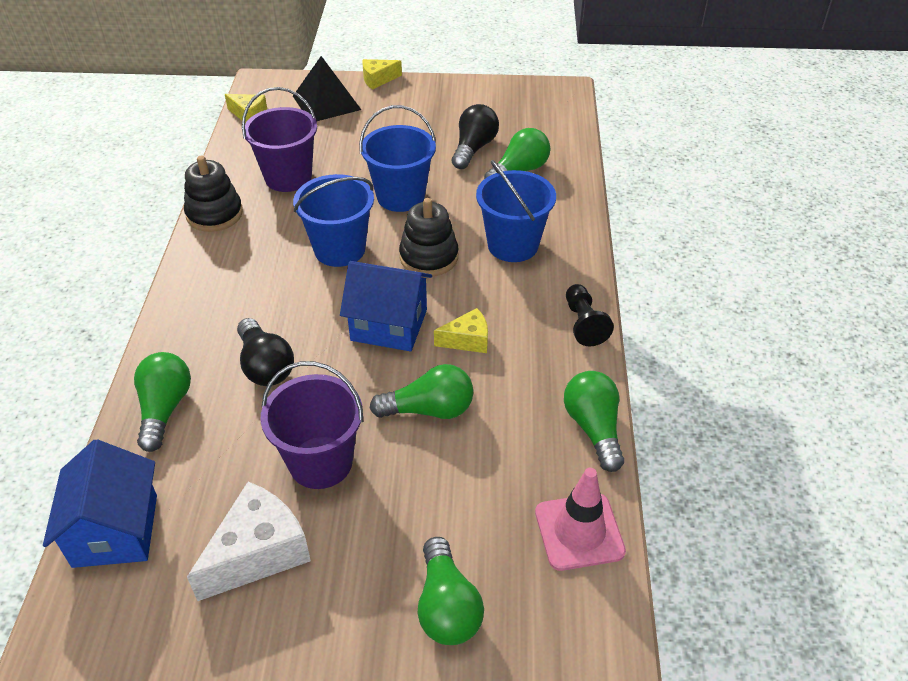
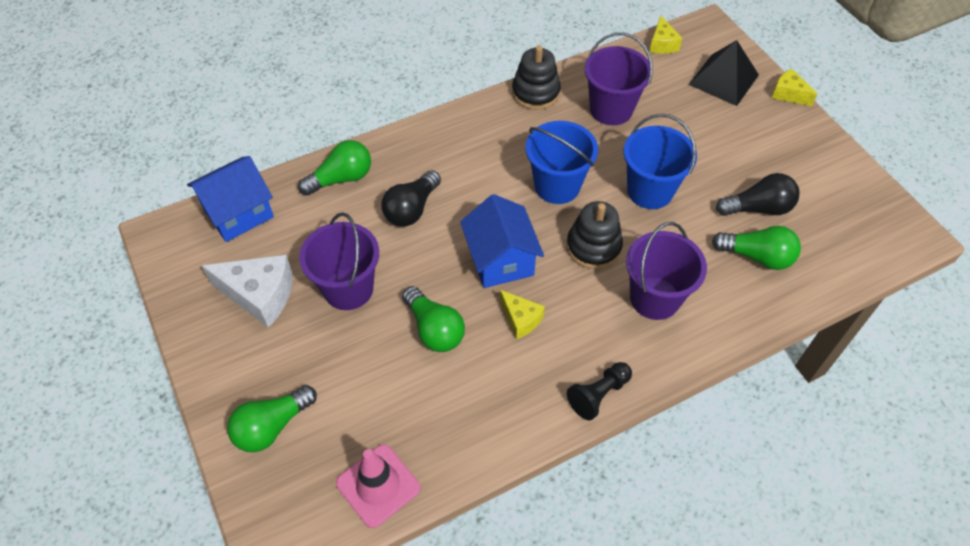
camera: 60 degrees right, 10 degrees up
(513, 245) = (654, 298): blue bucket -> purple bucket
(593, 428) = (486, 452): green light bulb -> none

